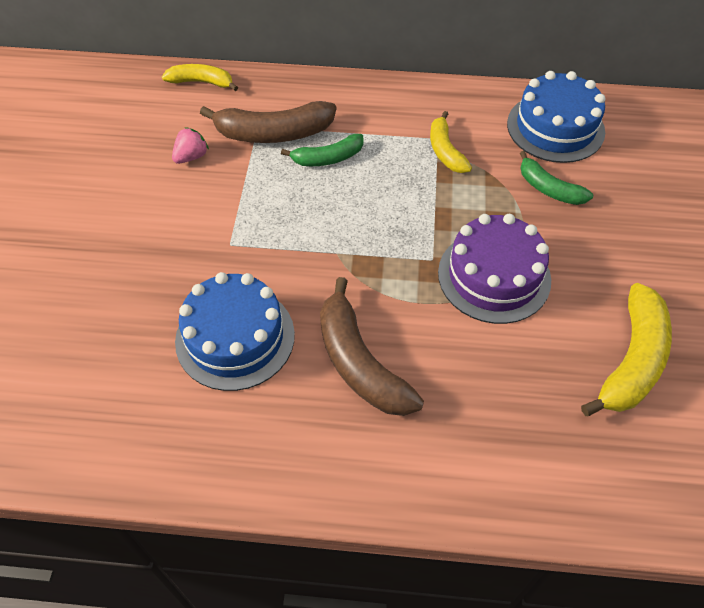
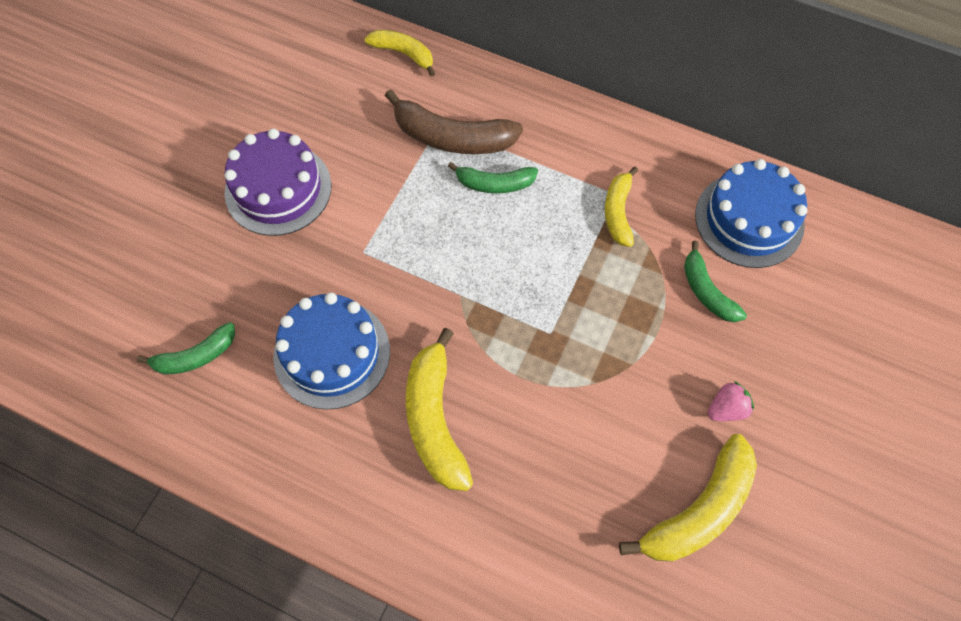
camera: 20 degrees right, 10 degrees up
(95, 382) = (195, 356): none -> green banana
(191, 157) = (362, 141): pink strawberry -> pink strawberry (726, 409)
(360, 363) = (435, 419): brown banana -> yellow banana
(494, 276) = (603, 372): purple cake -> purple cake (278, 189)

